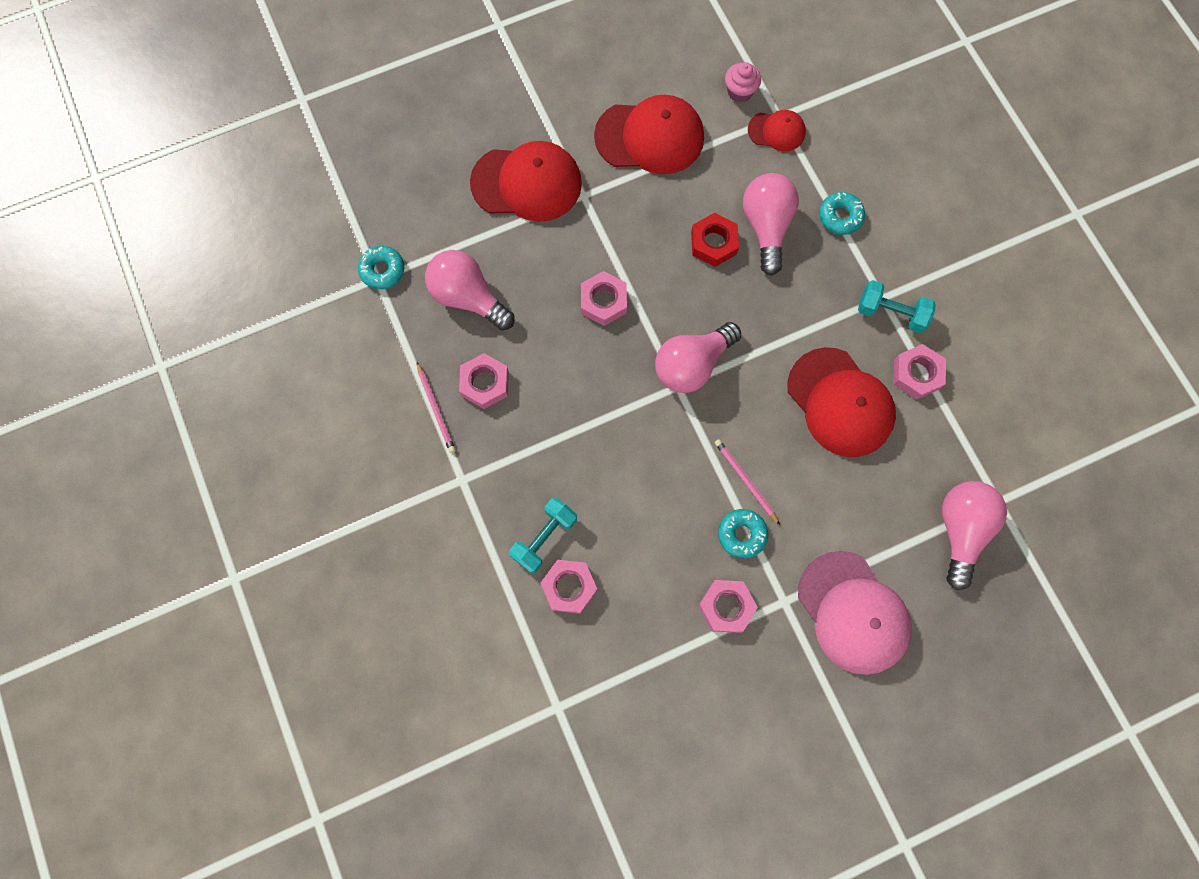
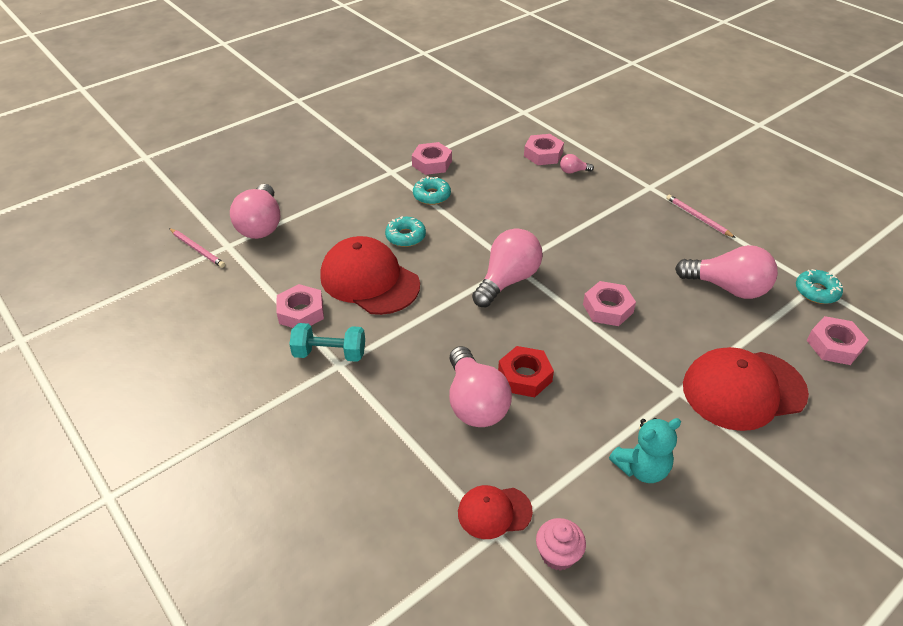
camera: 165 degrees right, 30 degrees down
(485, 383) = (672, 238): pink nut -> pink nut (834, 345)
(544, 538) = (573, 171): turquoise dumbbell -> pink light bulb
(650, 137) = (641, 468): red cap -> turquoise teddy bear
(745, 481) = (437, 222): pink pencil -> pink pencil (197, 249)
(840, 216) = (396, 431): turquoise donut -> turquoise donut (405, 236)
(853, 612) = (341, 174): pink cap -> none

